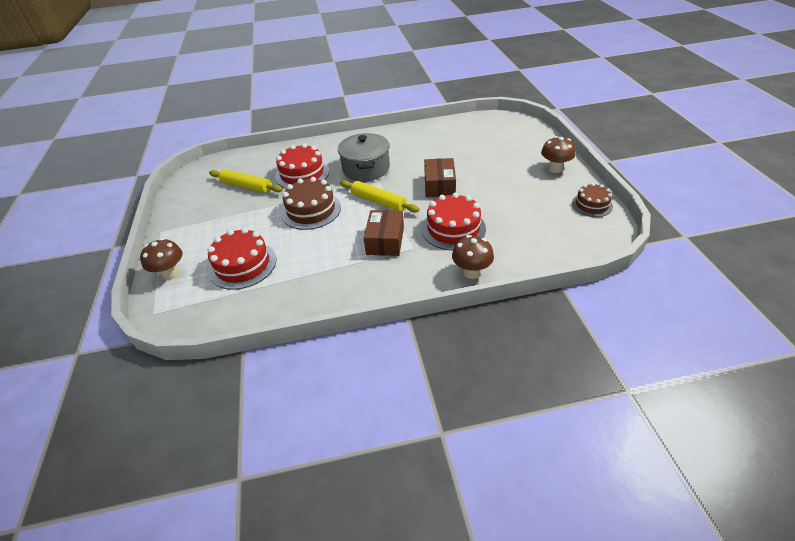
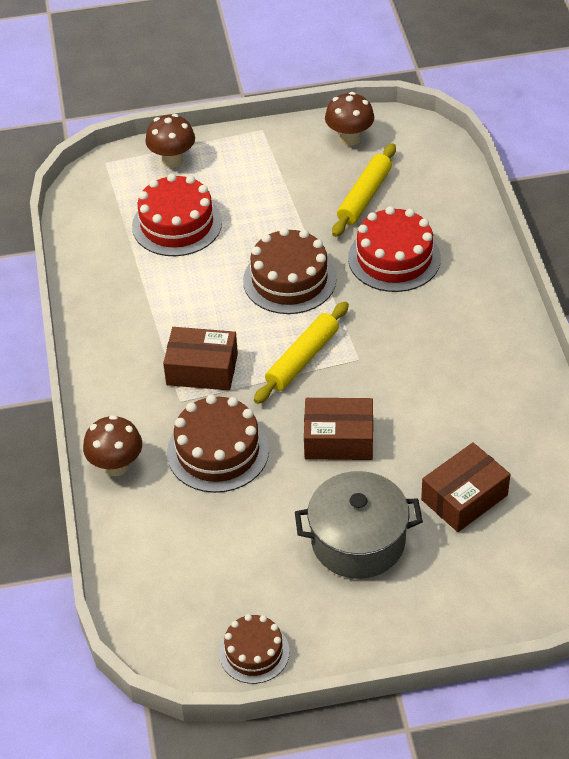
camera: 90 degrees right, 5 degrees up
(366, 169) = (402, 339): grey pot -> grey pot (358, 541)
(453, 228) = (218, 451): red cake -> brown cake
(473, 148) = (464, 497): none -> brown box
(555, 169) = (375, 619): brown mushroom -> brown mushroom (349, 138)

